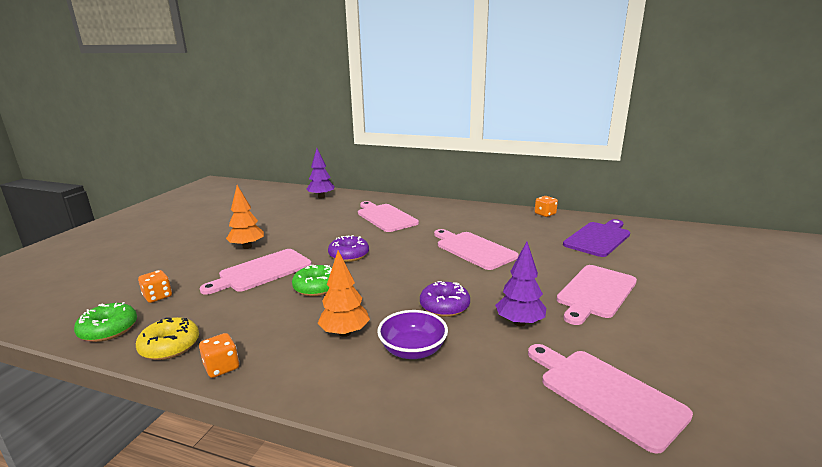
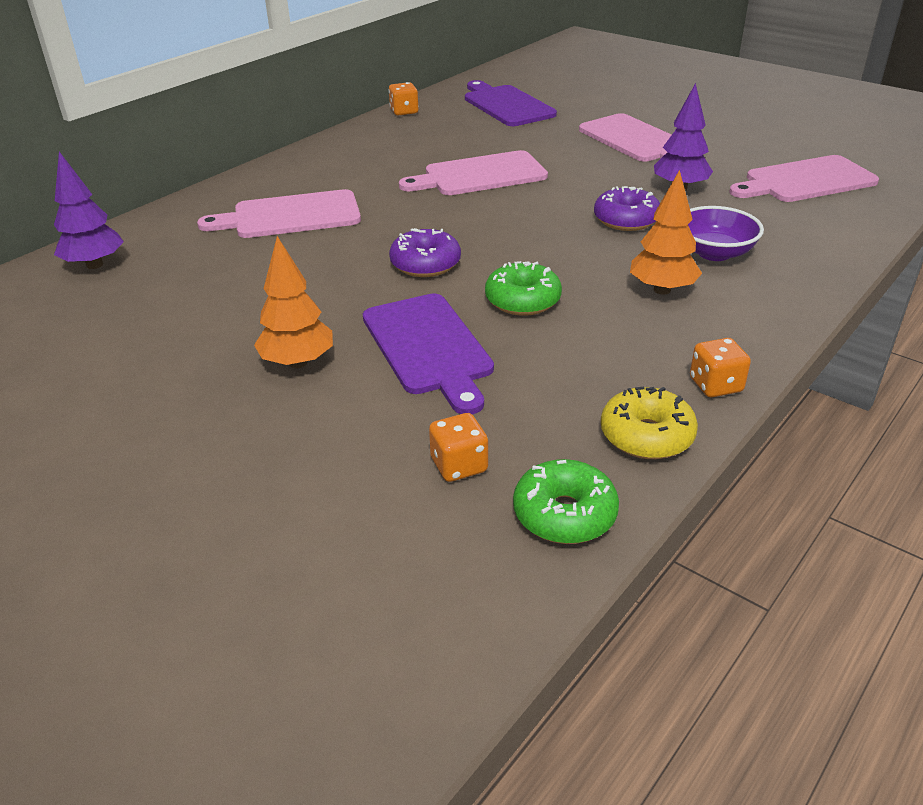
camera: 70 degrees left, 15 degrees up
(262, 271) = (428, 348): pink cutting board -> purple cutting board

